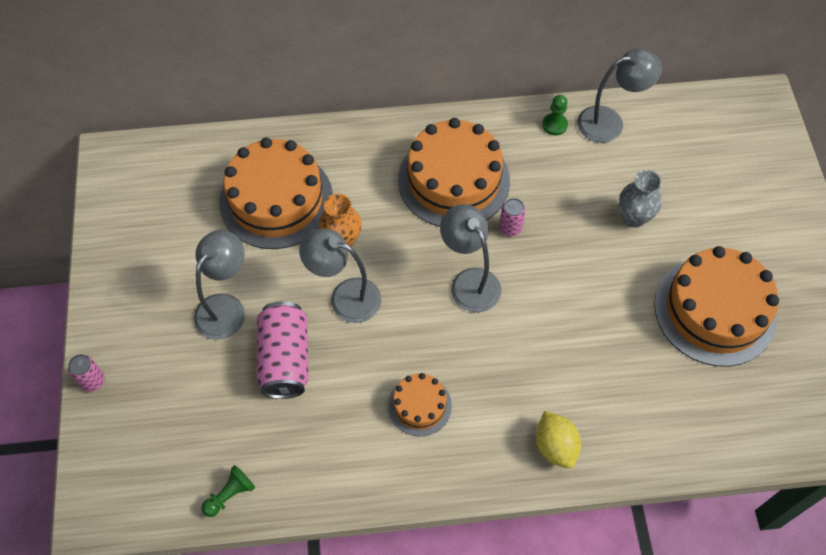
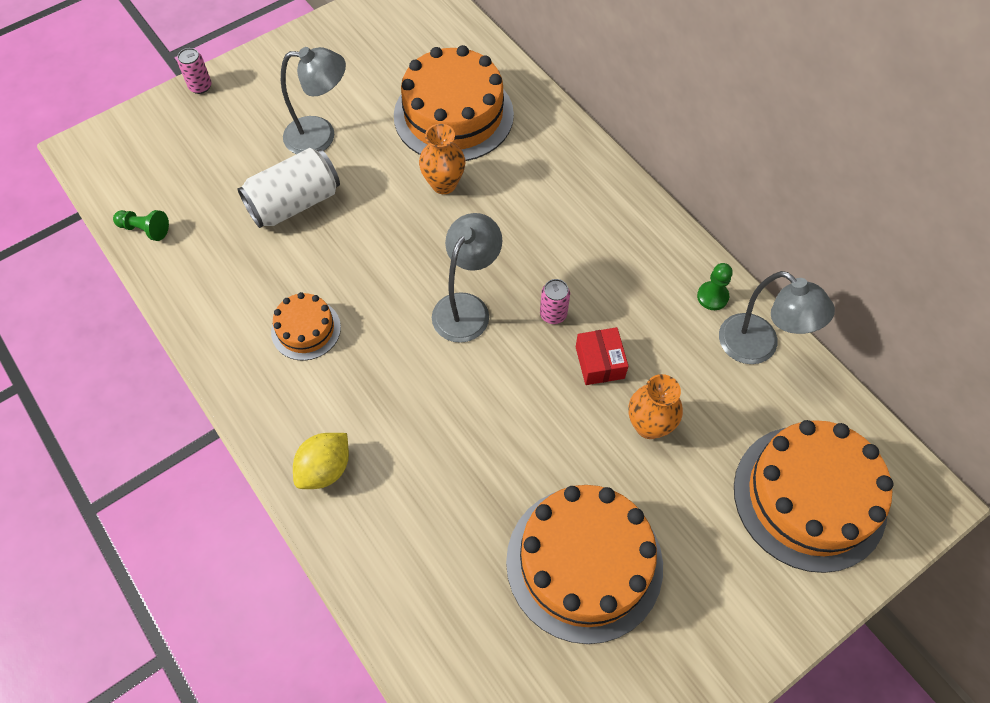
camera: 60 degrees right, 0 degrees up
(285, 359) = (294, 203): pink can -> white can
(345, 297) = (385, 216): grey lamp -> none
(454, 180) = (575, 239): orange cake -> orange cake (809, 497)
(567, 220) = (599, 362): none -> red box
(633, 217) = (649, 425): grey vase -> orange vase

